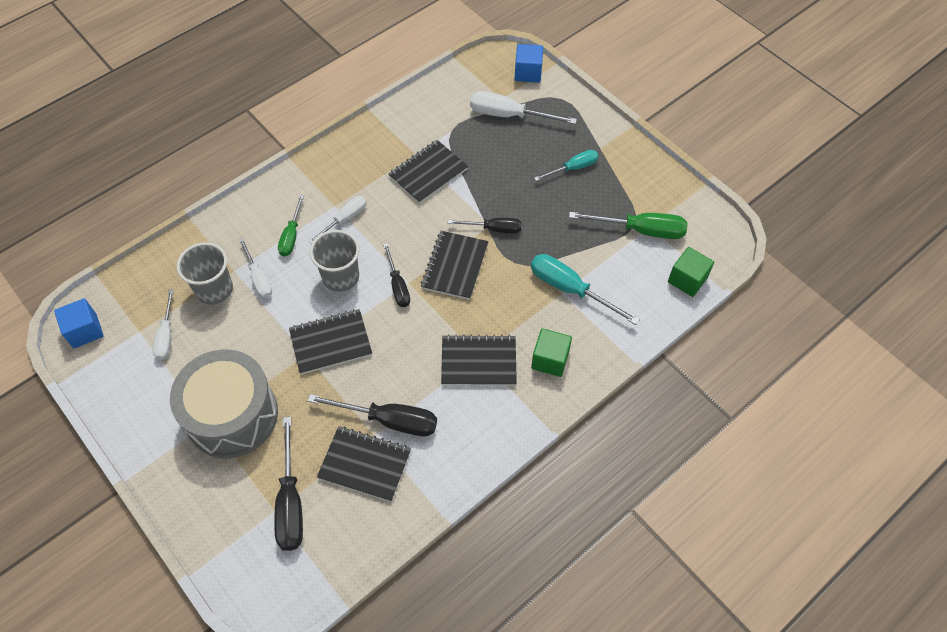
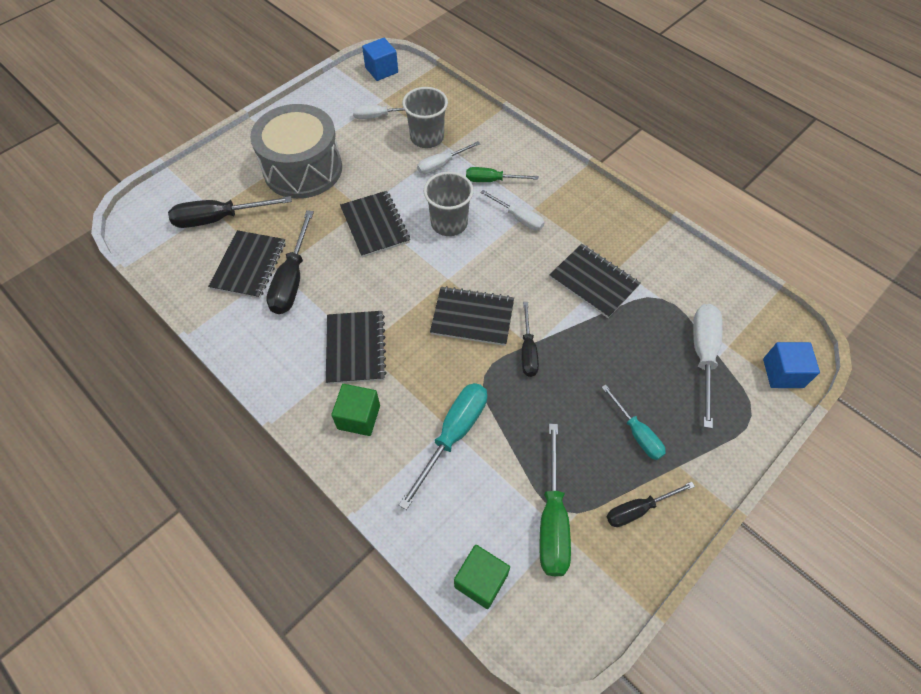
camera: 85 degrees right, 0 degrees up
(398, 285) = (443, 270): black screwdriver -> black screwdriver (638, 509)

